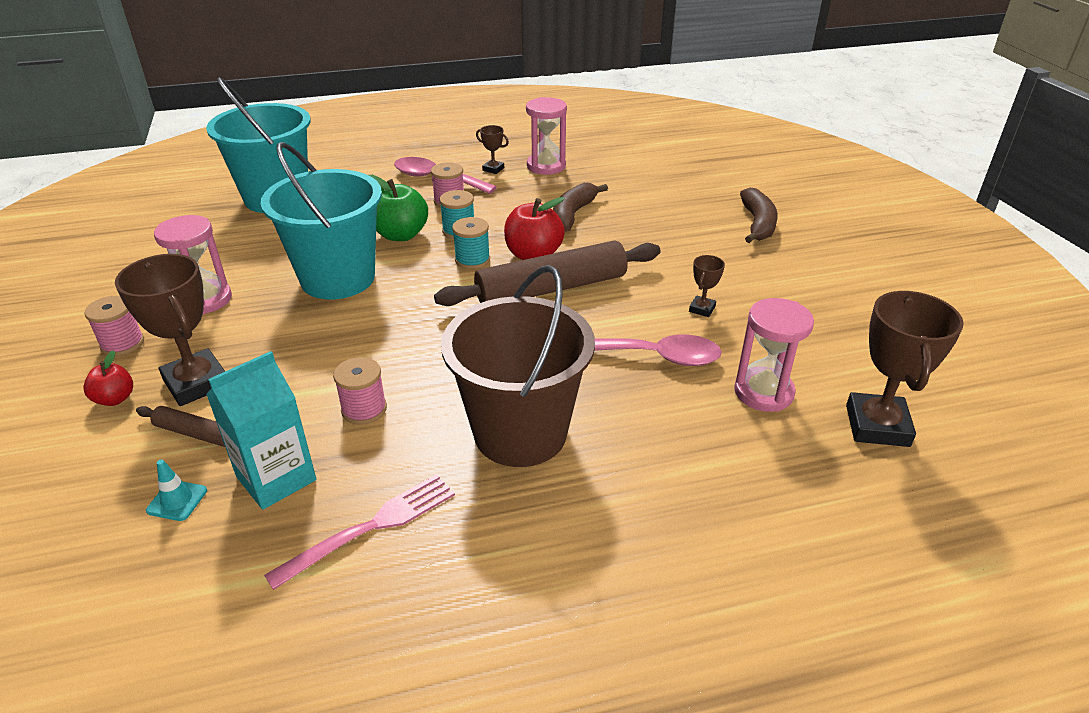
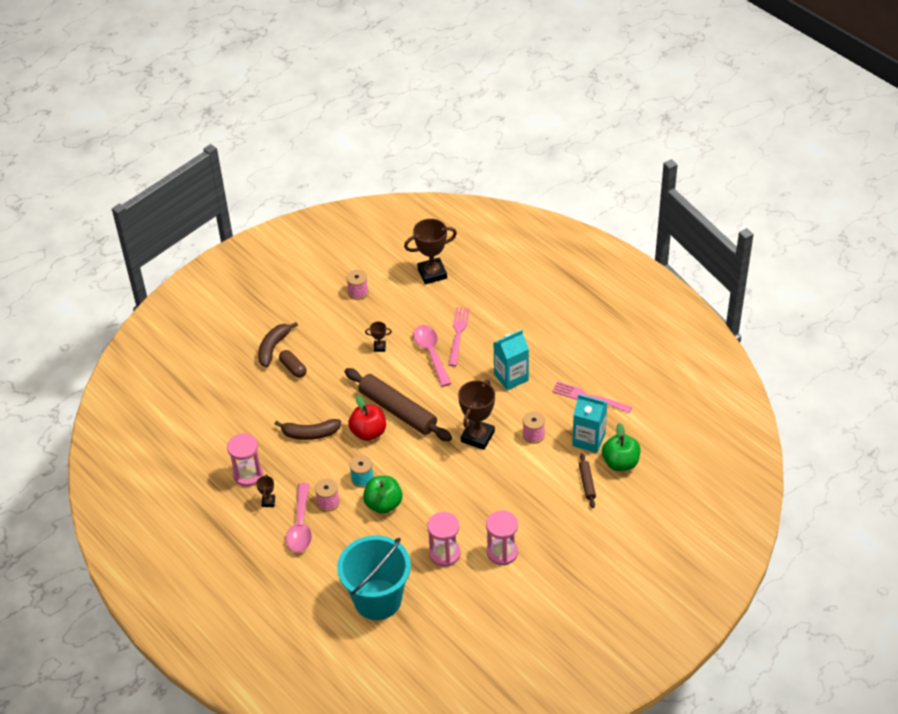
camera: 115 degrees left, 10 degrees up
(115, 399) = (590, 529): red apple -> none
(122, 344) = (557, 559): pink spool -> pink spool (358, 292)
(177, 500) = (620, 463): turquoise traffic cone -> green apple
(197, 383) = (560, 506): brown trophy -> brown trophy (477, 436)
(338, 278) = (446, 506): turquoise bucket -> none
(472, 260) = (390, 456): turquoise spool -> none
(520, 433) = (511, 377): brown bucket -> turquoise carton
(682, 404) = (458, 333): none -> pink fork
(705, 229) = (293, 368): none -> brown capsule
(757, 224) = (273, 348): brown banana -> brown banana turned 45 degrees counterclockwise
(763, 392) = (432, 310): pink hourglass -> pink hourglass (444, 554)

